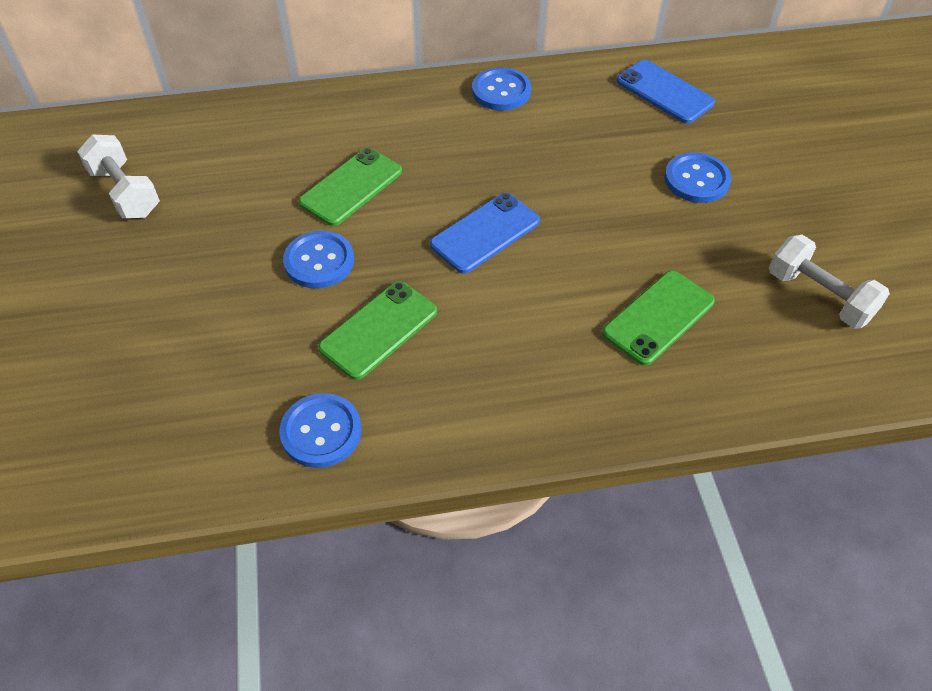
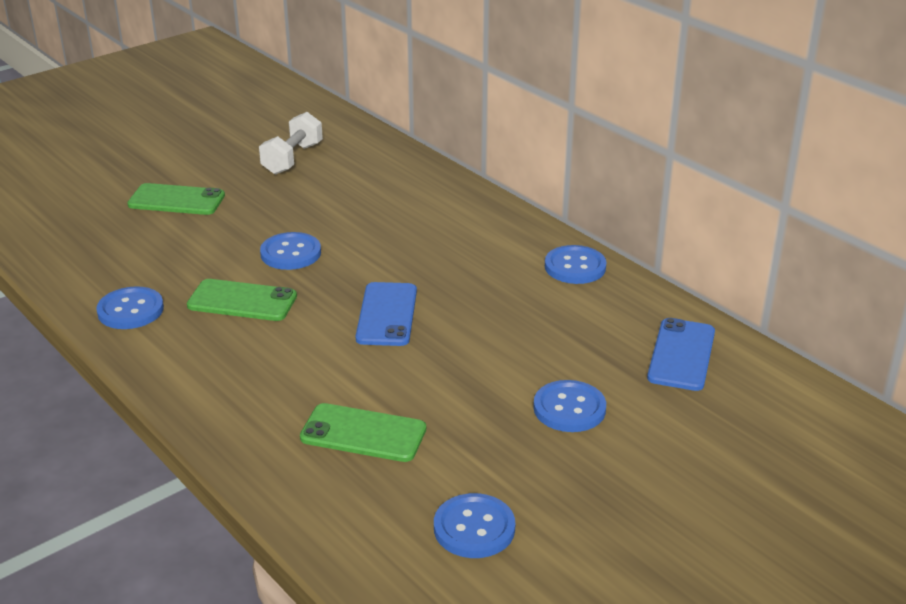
camera: 60 degrees right, 20 degrees down
(351, 187) = (382, 239): green phone -> green phone (176, 200)
(485, 233) = (387, 314): blue phone -> blue phone turned 75 degrees clockwise
(819, 296) = (474, 528): white dumbbell -> blue button

